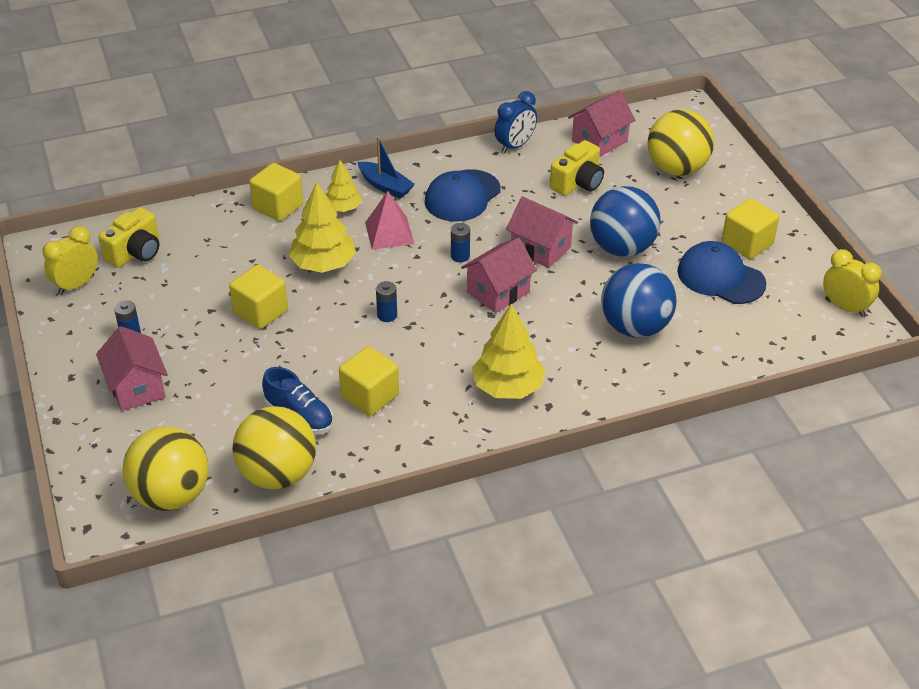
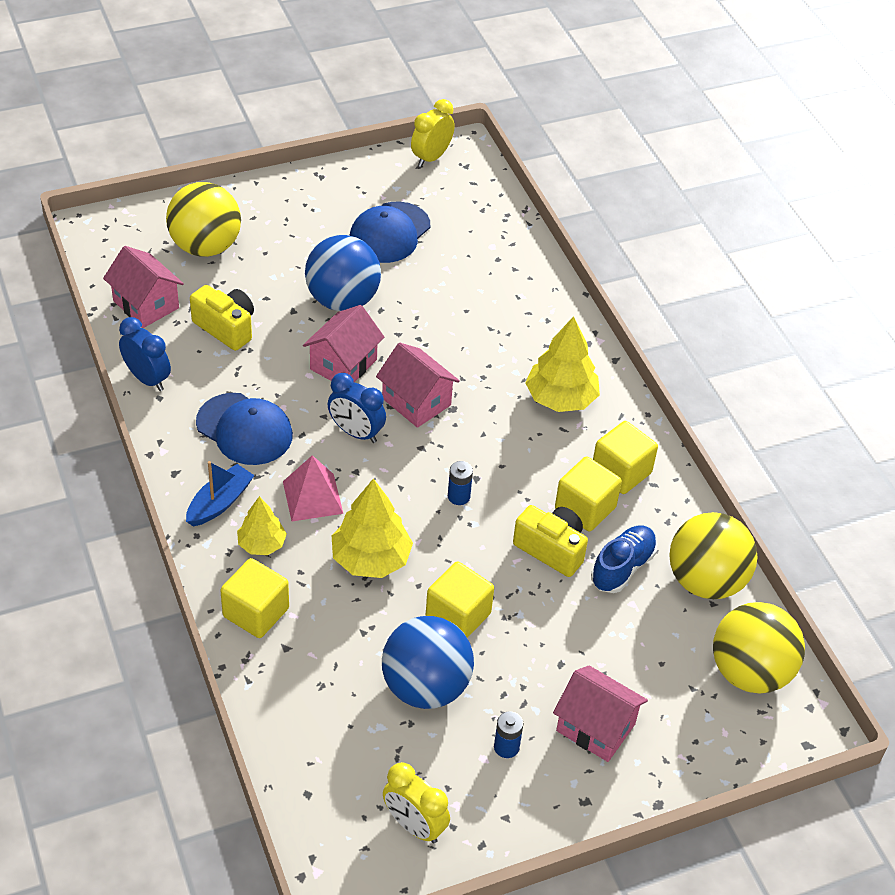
camera: 95 degrees left, 5 degrees up
(135, 252) = (347, 764): yellow camera -> yellow camera (551, 549)
(137, 387) = (595, 727): pink house -> pink house turned 60 degrees clockwise
(460, 256) = (356, 433): blue battery -> blue clock
(635, 327) = (466, 300): blue ball -> blue ball (425, 687)
(747, 243) = (337, 209): yellow cube -> yellow cube (621, 472)

